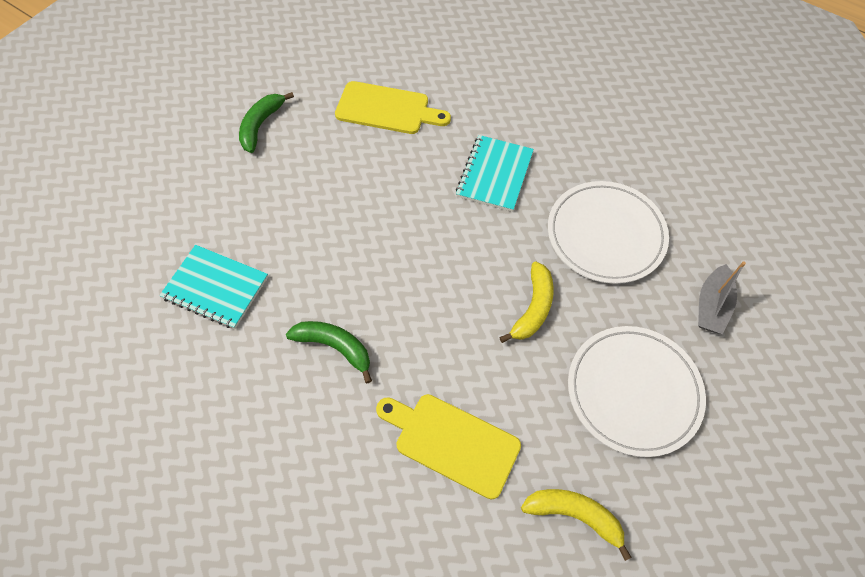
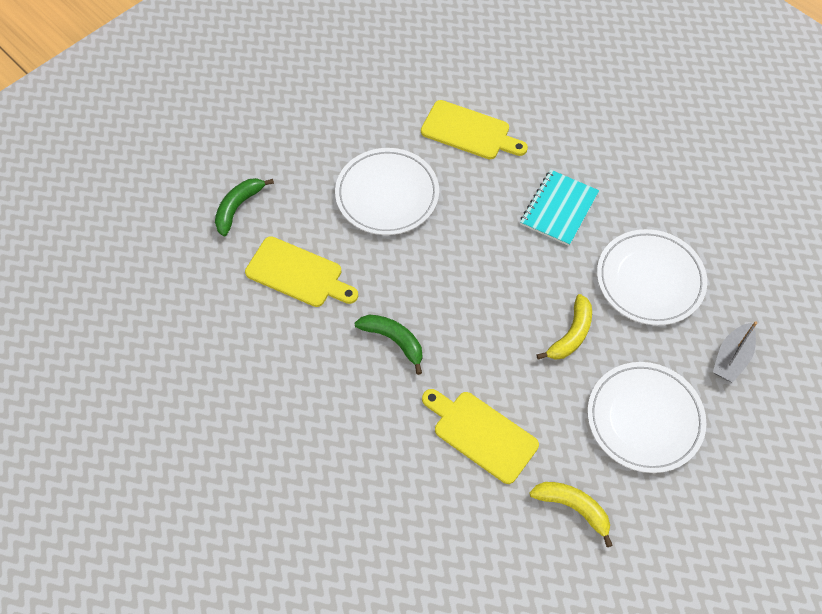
camera: 10 degrees right, 0 degrees up
(216, 287) = (298, 274): turquoise notebook -> yellow cutting board
(261, 125) = (352, 131): green banana -> green banana (238, 207)
(307, 185) = (387, 194): none -> white plate

